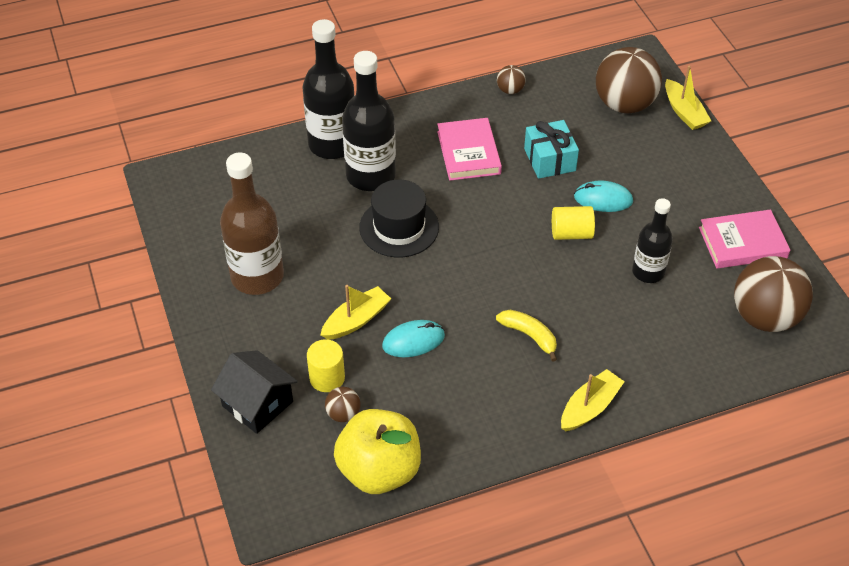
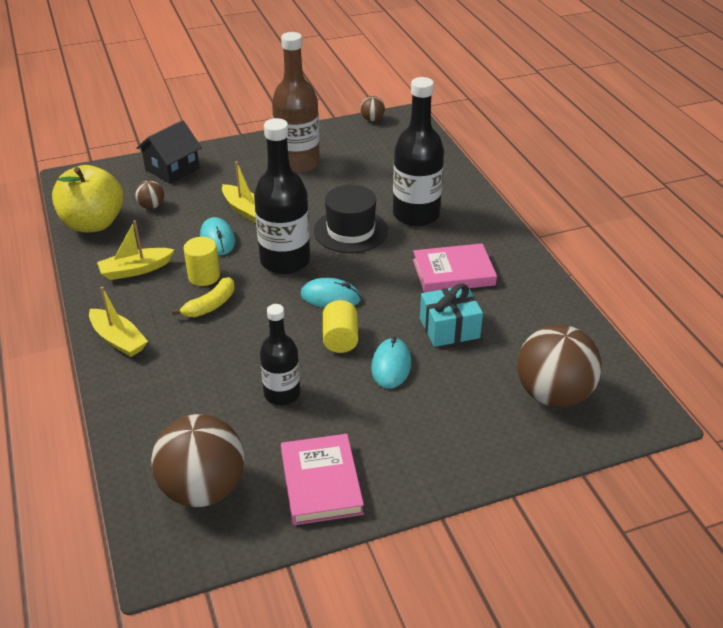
camera: 90 degrees right, 10 degrees down
(327, 378) = (188, 198): yellow cylinder -> yellow cylinder (204, 276)
(332, 144) = (455, 193): black bottle -> black bottle (285, 261)
(510, 90) = (556, 303): brown ball -> brown ball (372, 119)
(510, 241) = (330, 297): none -> turquoise mouse
(684, 112) = (550, 450): yellow boat -> yellow boat (135, 270)

